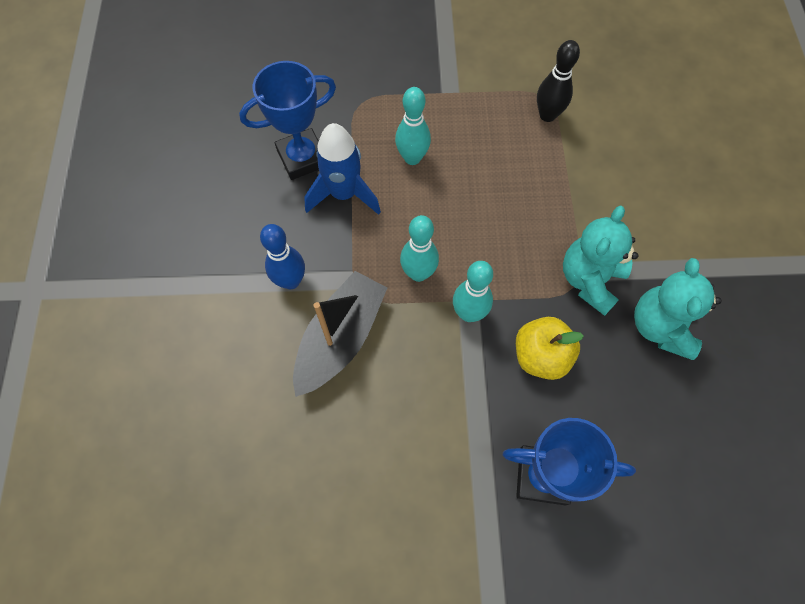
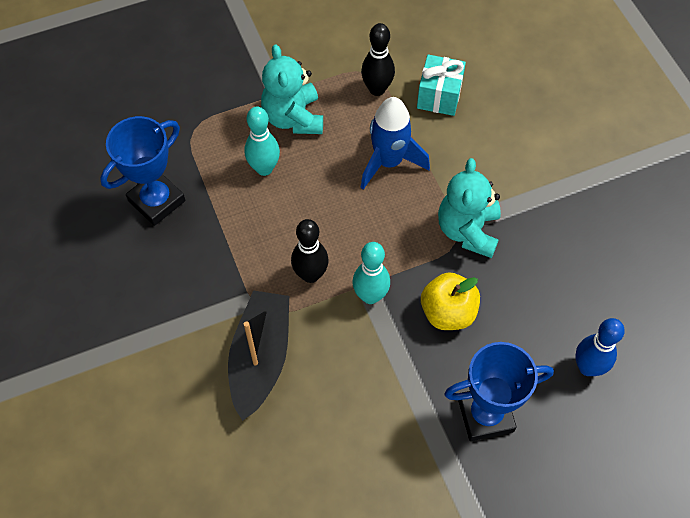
camera: 20 degrees left, 5 degrees down
(291, 281) = (192, 321): blue bowling pin -> blue bowling pin (587, 367)
(344, 194) = (211, 223): blue rocket -> blue rocket (388, 162)
(418, 273) = (310, 275): turquoise bowling pin -> black bowling pin
(606, 139) = (439, 96): none -> turquoise gift
(660, 327) = (542, 252): turquoise teddy bear -> turquoise teddy bear (293, 118)

